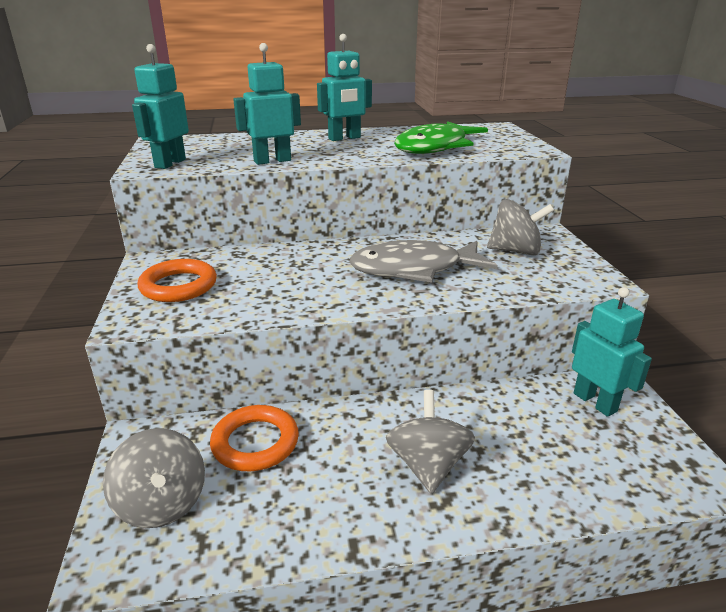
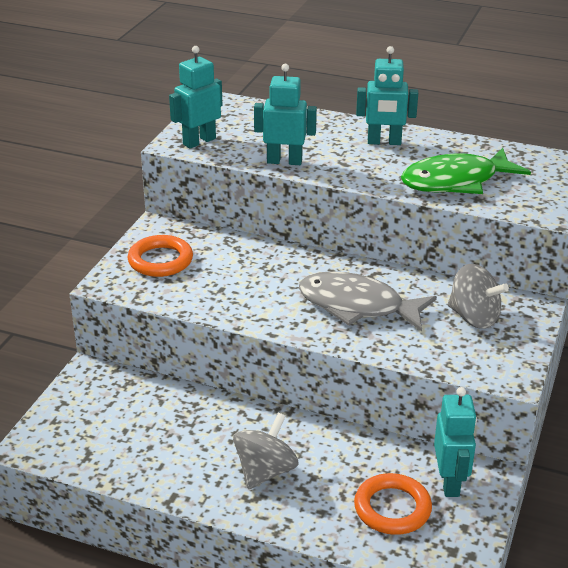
camera: 30 degrees right, 5 degrees up
(162, 503) = (78, 423): grey spinning top -> none
(255, 442) = (161, 407): orange ring -> orange ring (392, 508)

